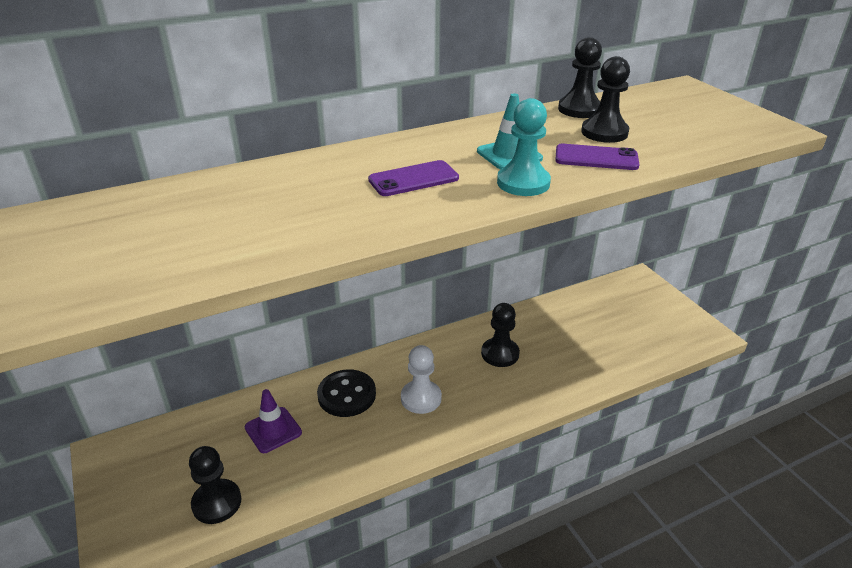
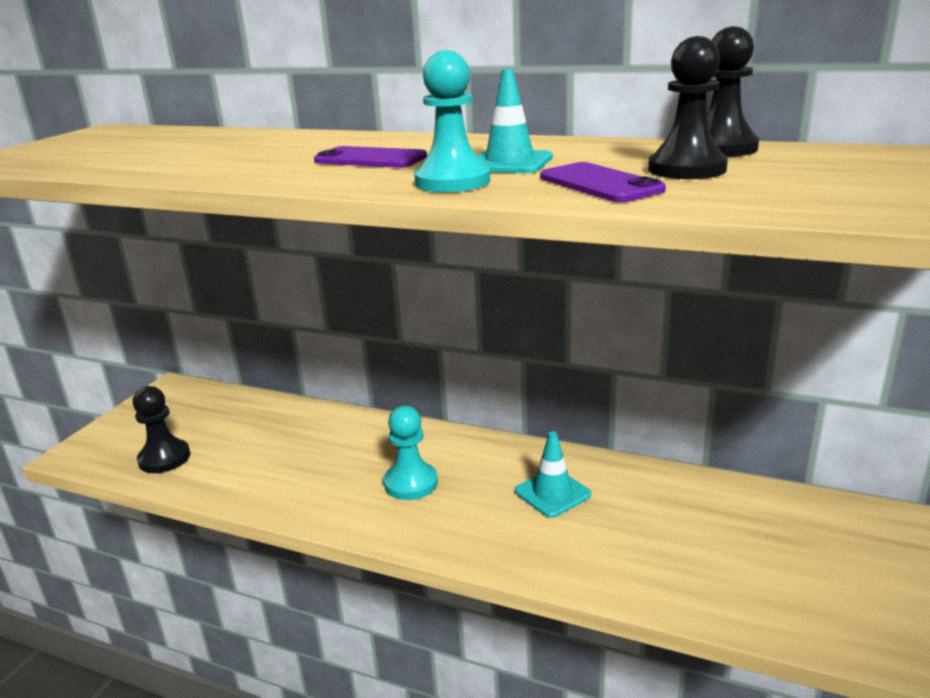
camera: 50 degrees right, 10 degrees down
(273, 430) = (271, 435): purple traffic cone -> none
(346, 395) = (359, 443): black button -> none
(421, 398) = (411, 483): white pawn -> turquoise pawn
(500, 354) = (552, 493): black pawn -> turquoise traffic cone

